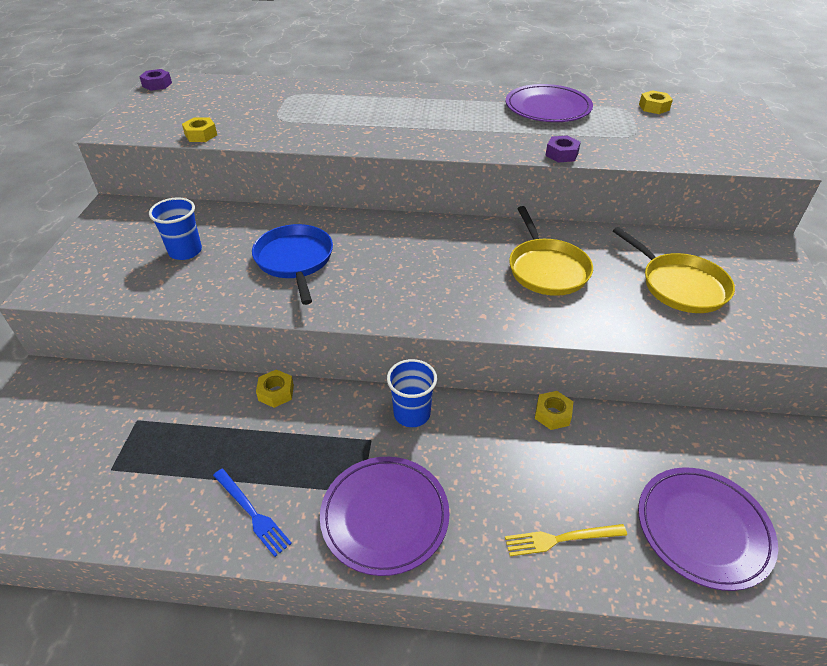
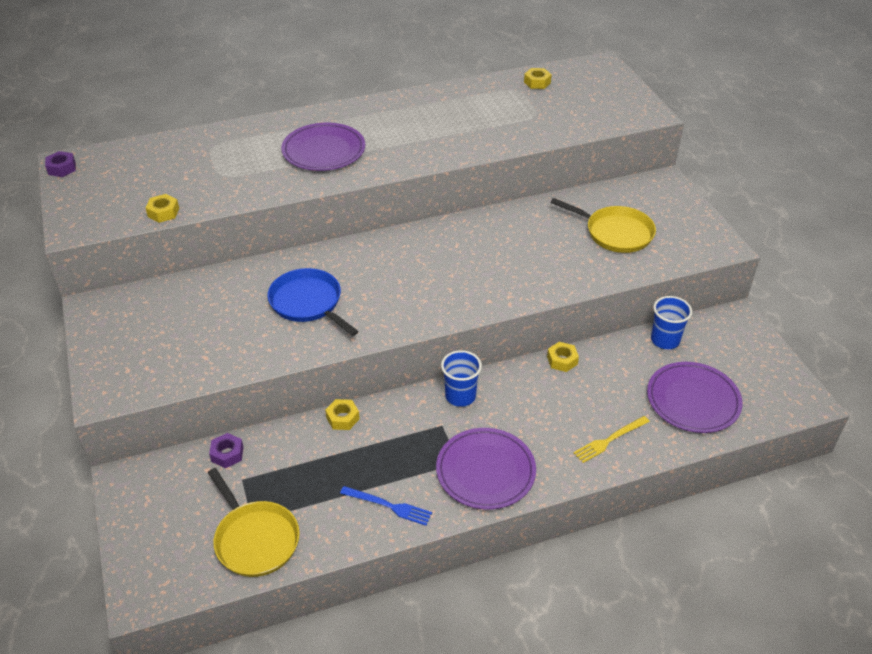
camera: 25 degrees left, 0 degrees up
(185, 251) = (203, 325): blue cup -> blue cup (665, 340)
(547, 108) = (453, 104): purple plate -> purple plate (324, 151)
(547, 269) = (514, 248): yellow pan -> yellow pan (255, 539)
(561, 154) = (490, 149): purple nut -> purple nut (227, 454)

